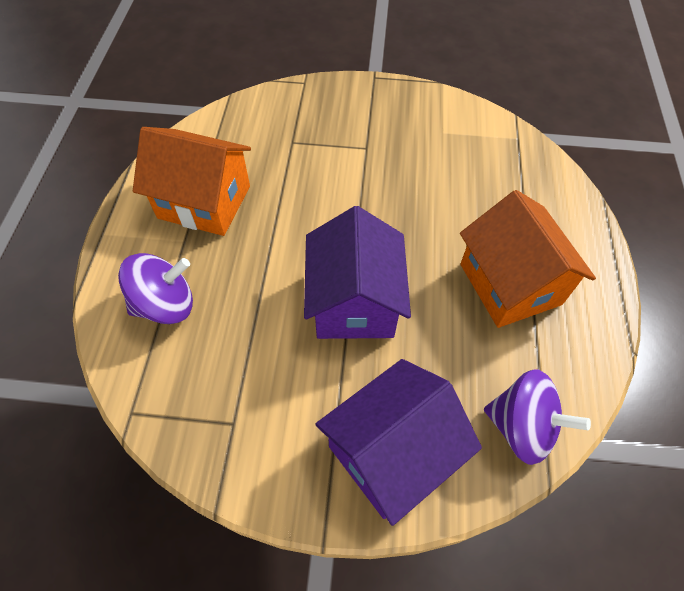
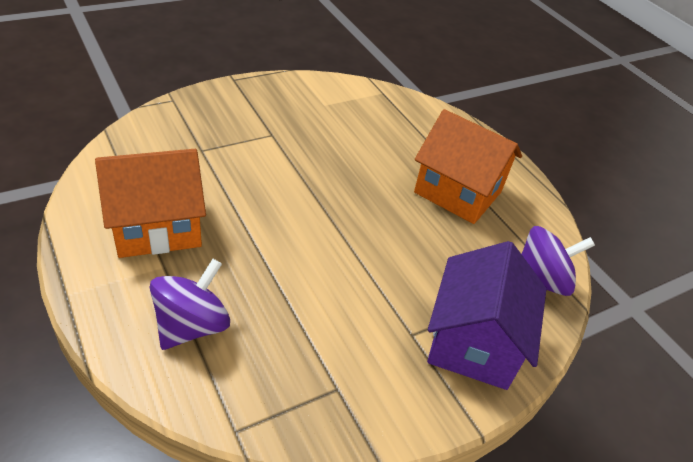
camera: 40 degrees left, 15 degrees down
(354, 302) = (358, 251): purple house -> none

